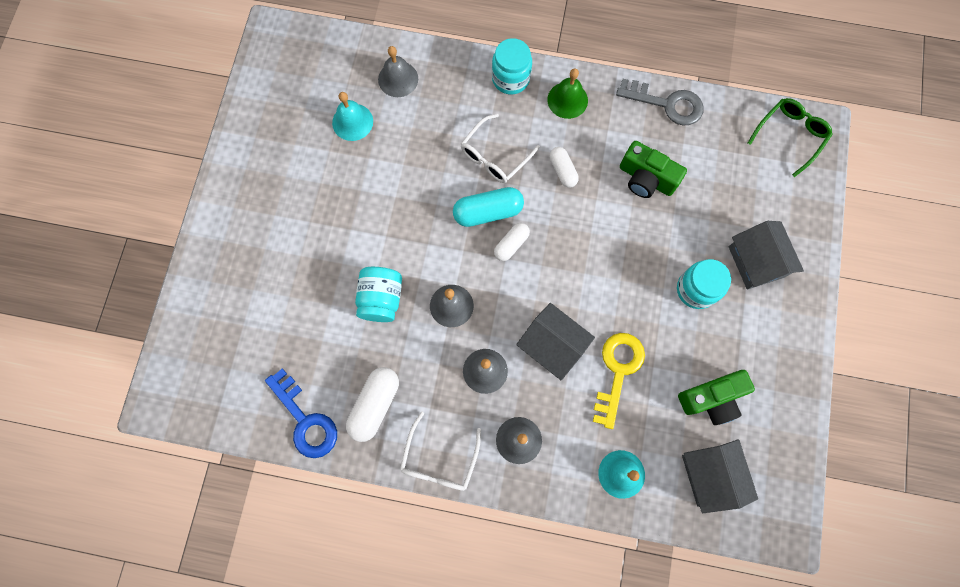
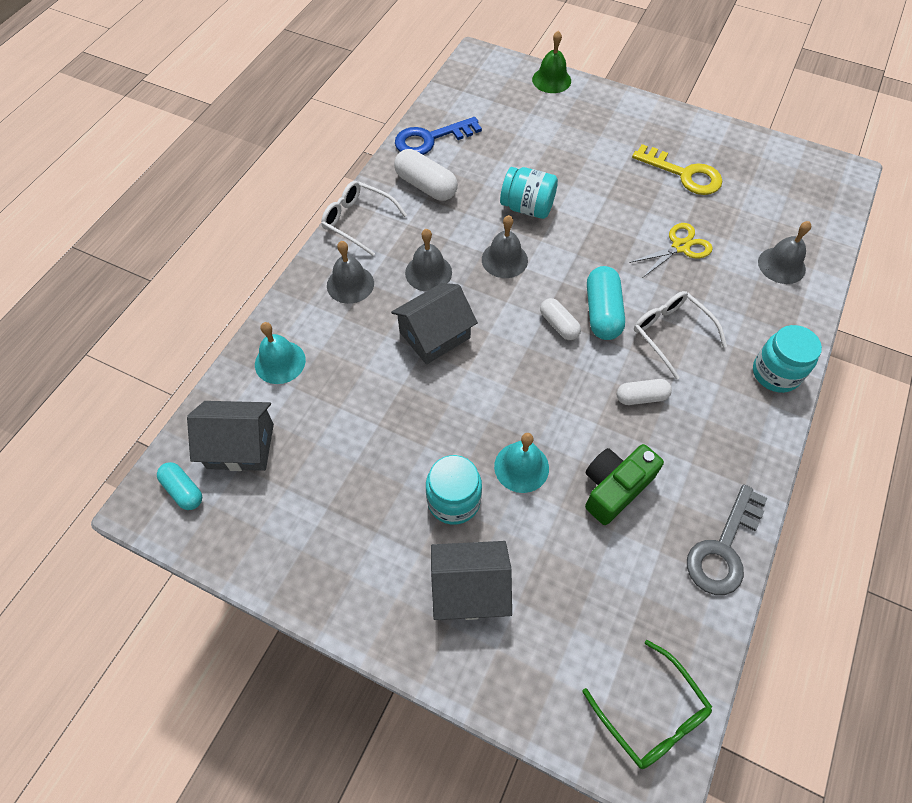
camera: 105 degrees right, 15 degrees down
(352, 122) = (730, 218): turquoise bell -> turquoise bell (521, 467)
(397, 159) = (680, 247): none -> yellow scissors
(567, 100) = (740, 427): green bell -> green bell (551, 80)
(618, 371) = (385, 388): yellow key -> yellow key (684, 174)
(711, 399) = (319, 474): green camera -> none
(764, 506) = (183, 490): none -> turquoise capsule

